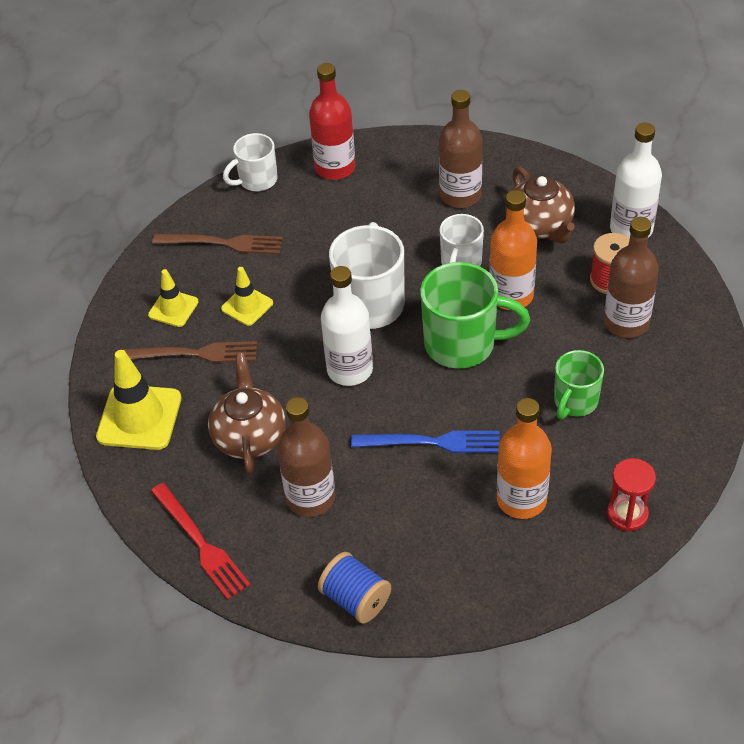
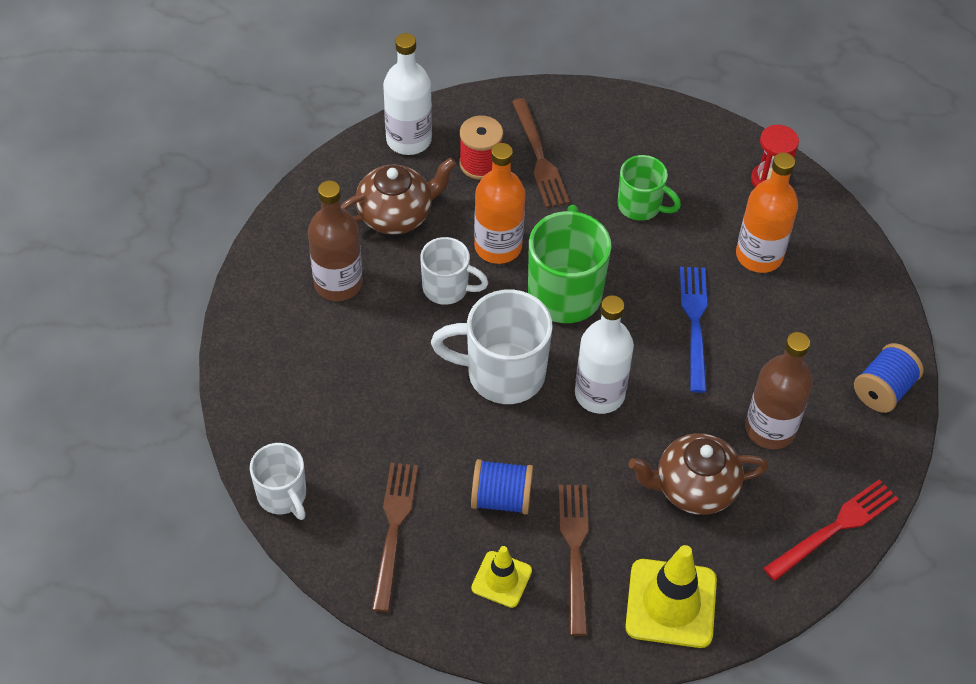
camera: 95 degrees left, 5 degrees up
(247, 306) = (501, 498): yellow traffic cone -> blue spool
(335, 168) = (272, 408): red bottle -> none
(626, 322) = (539, 157): brown bottle -> brown fork

